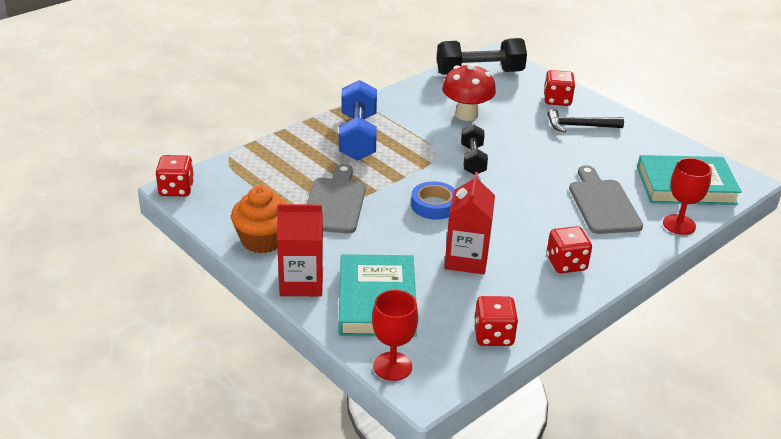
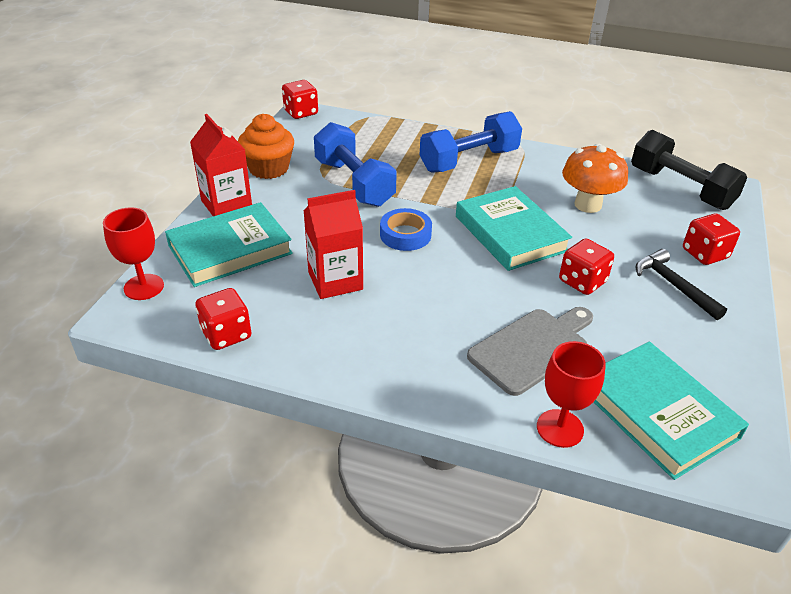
camera: 60 degrees right, 5 degrees up
(335, 203) = (354, 183): grey cutting board -> blue dumbbell
(466, 115) = (588, 205): red mushroom -> orange mushroom
(473, 160) = (510, 233): black dumbbell -> turquoise book
(566, 263) = (388, 351): red dice -> red dice (582, 281)

